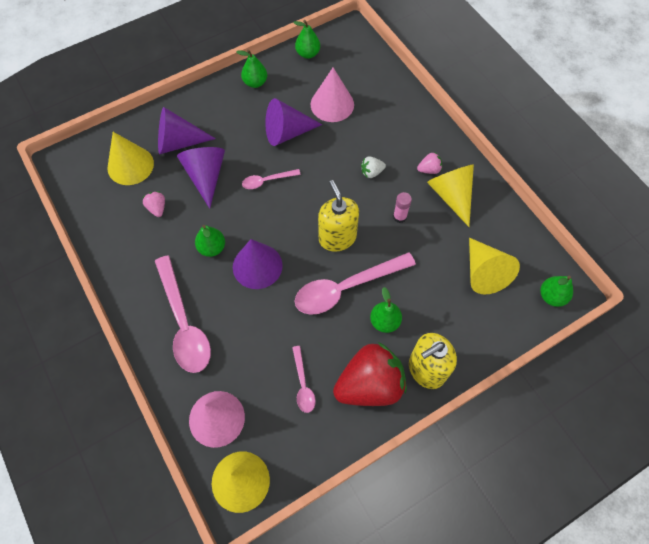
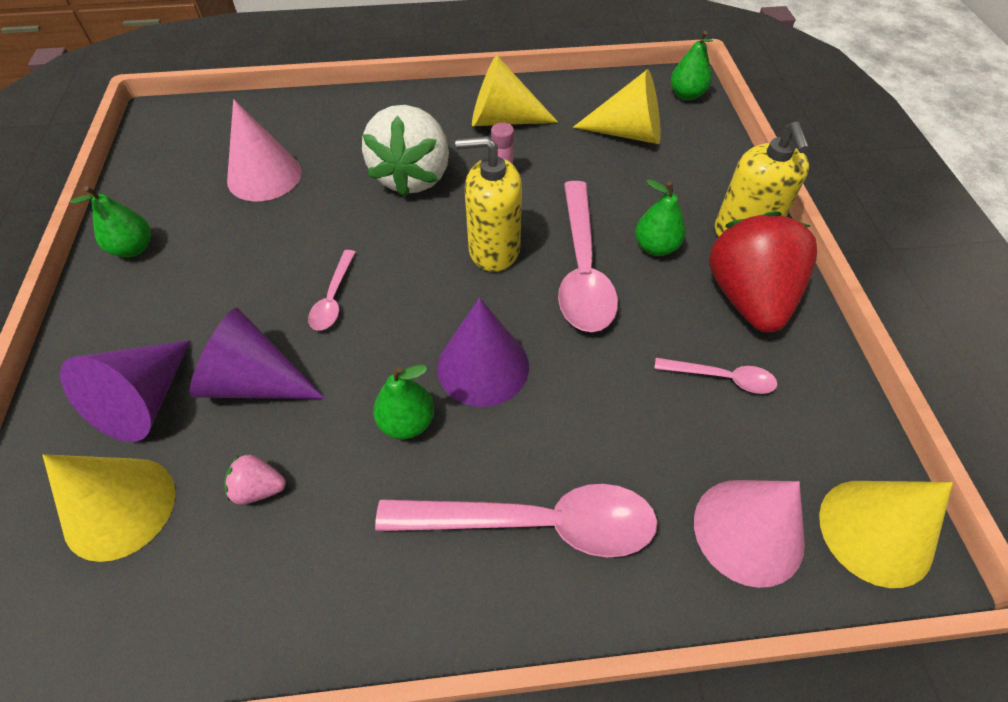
camera: 65 degrees left, 10 degrees down
(287, 132) = (266, 242): purple cone -> none
(308, 54) = (149, 170): green pear -> none
(371, 172) = (412, 177): white strawberry -> white strawberry, size x2.45
(429, 169) = (450, 124): pink strawberry -> none

